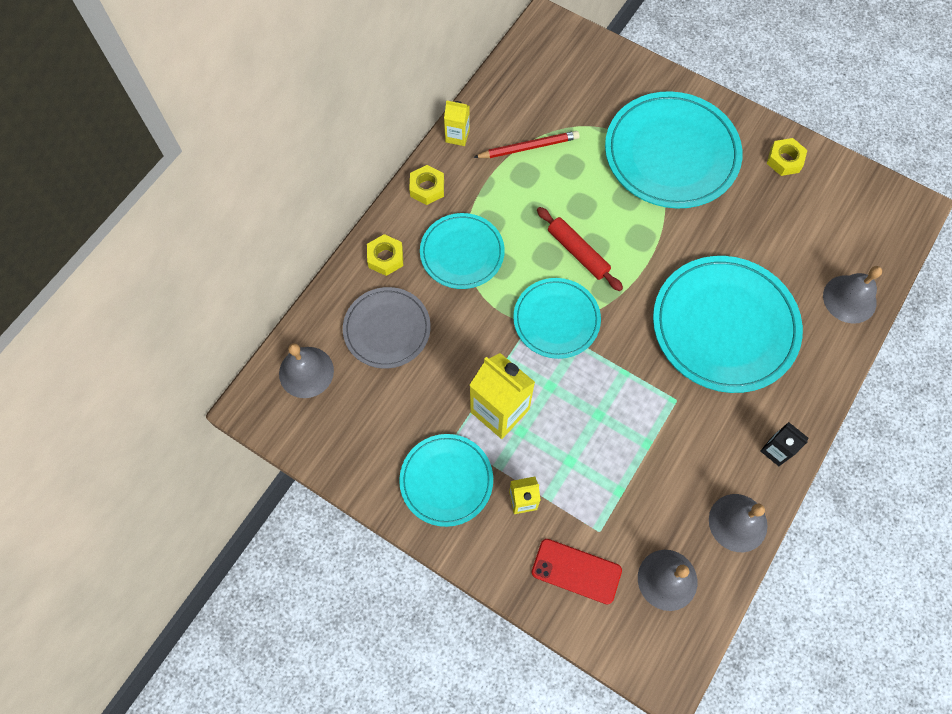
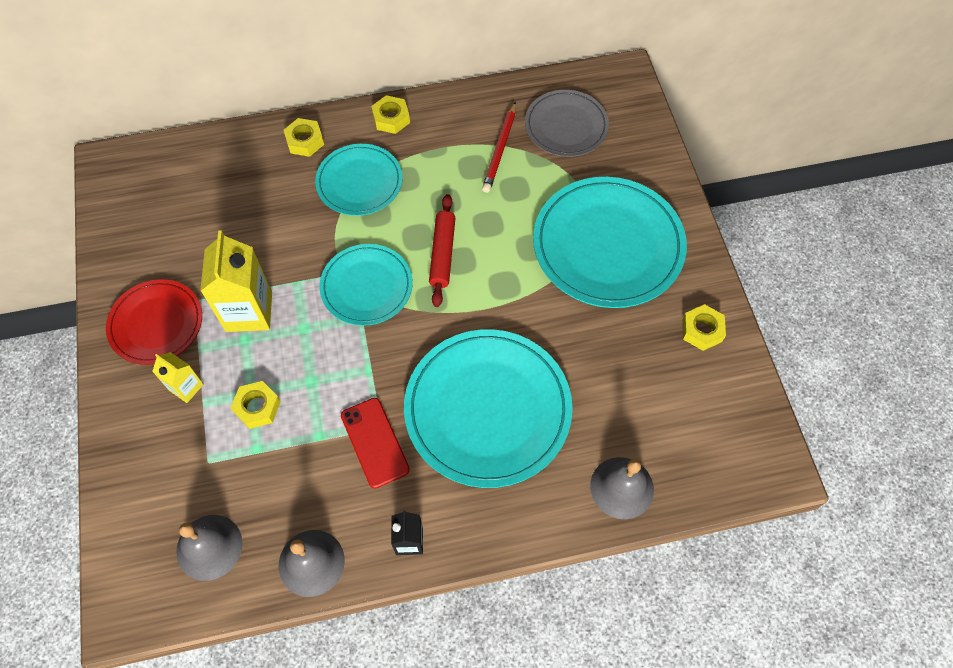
camera: 45 degrees right, 5 degrees down
(306, 372) = (163, 170): grey bell -> none
(387, 329) = (246, 189): grey plate -> grey plate (566, 126)
(446, 480) = (156, 324): turquoise plate -> red plate
(457, 136) = (457, 100): yellow carton -> none
(528, 147) = (500, 150): red pencil -> red pencil turned 75 degrees clockwise
(576, 571) = (158, 472): red phone -> red phone (375, 442)
(586, 465) = (257, 407): none -> yellow nut

